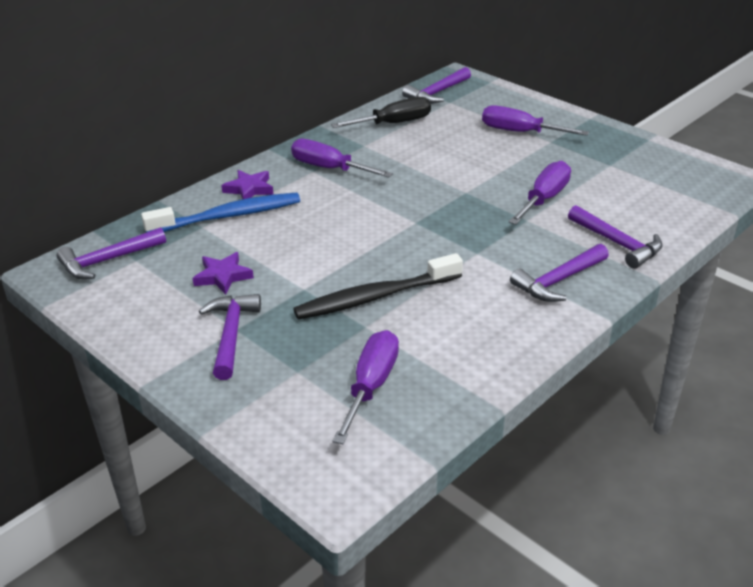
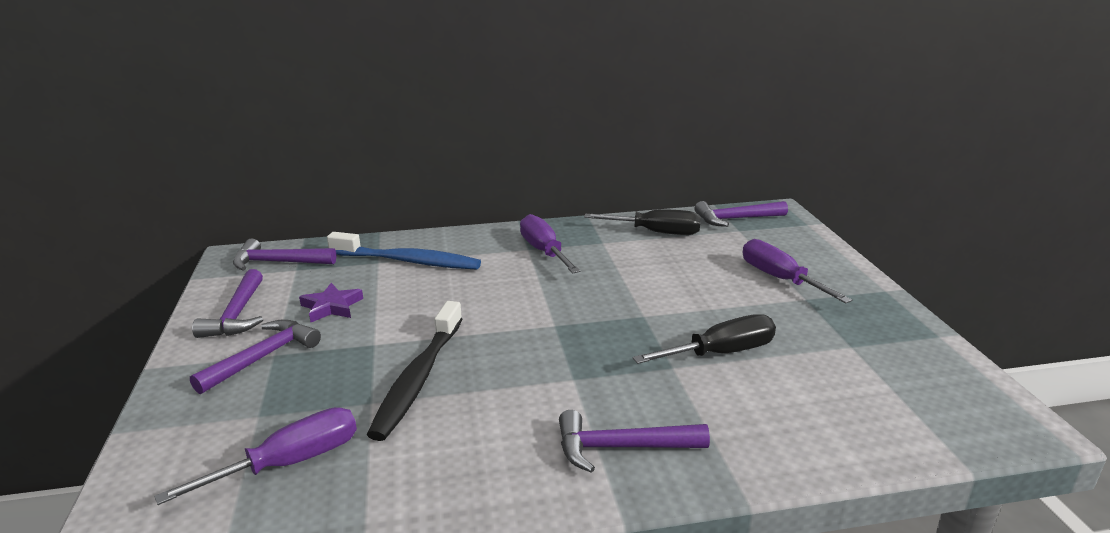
camera: 35 degrees right, 10 degrees down
(249, 189) = (456, 246): purple star -> none
(375, 297) = (418, 379): black toothbrush -> black toothbrush turned 90 degrees counterclockwise
(544, 199) = (721, 353): purple screwdriver -> black screwdriver
(617, 243) = (749, 437): purple hammer -> purple hammer (237, 315)

